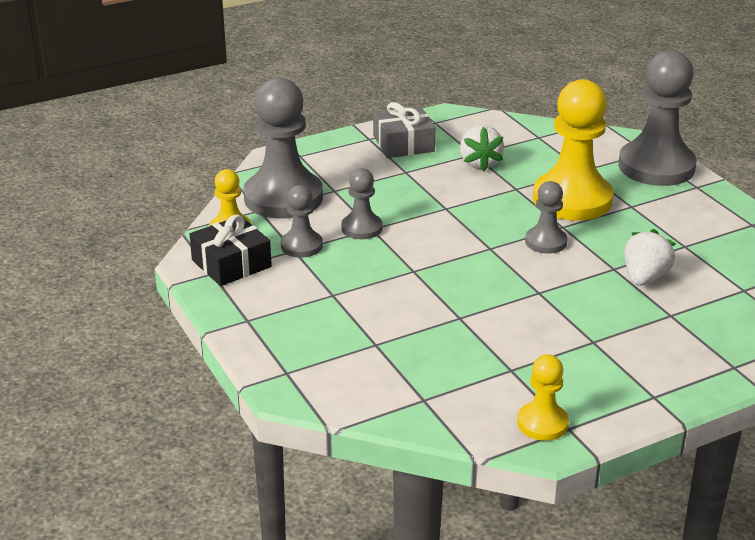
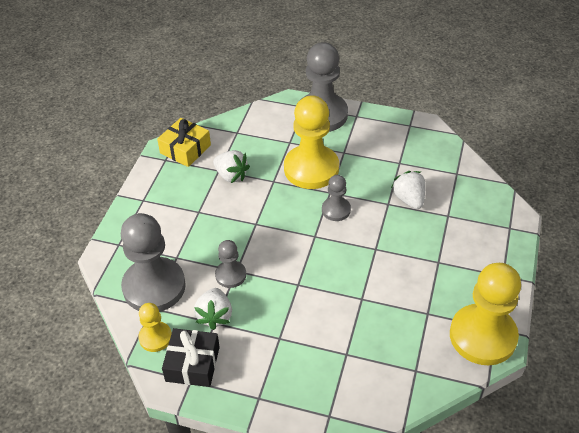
camera: 45 degrees left, 15 degrees up
(301, 246) = (215, 316): grey pawn -> white strawberry
(403, 143) = (169, 190): grey gift -> none
(466, 124) = (185, 149): none -> yellow gift
(542, 423) = (482, 336): yellow pawn -> yellow pawn, size x2.00

